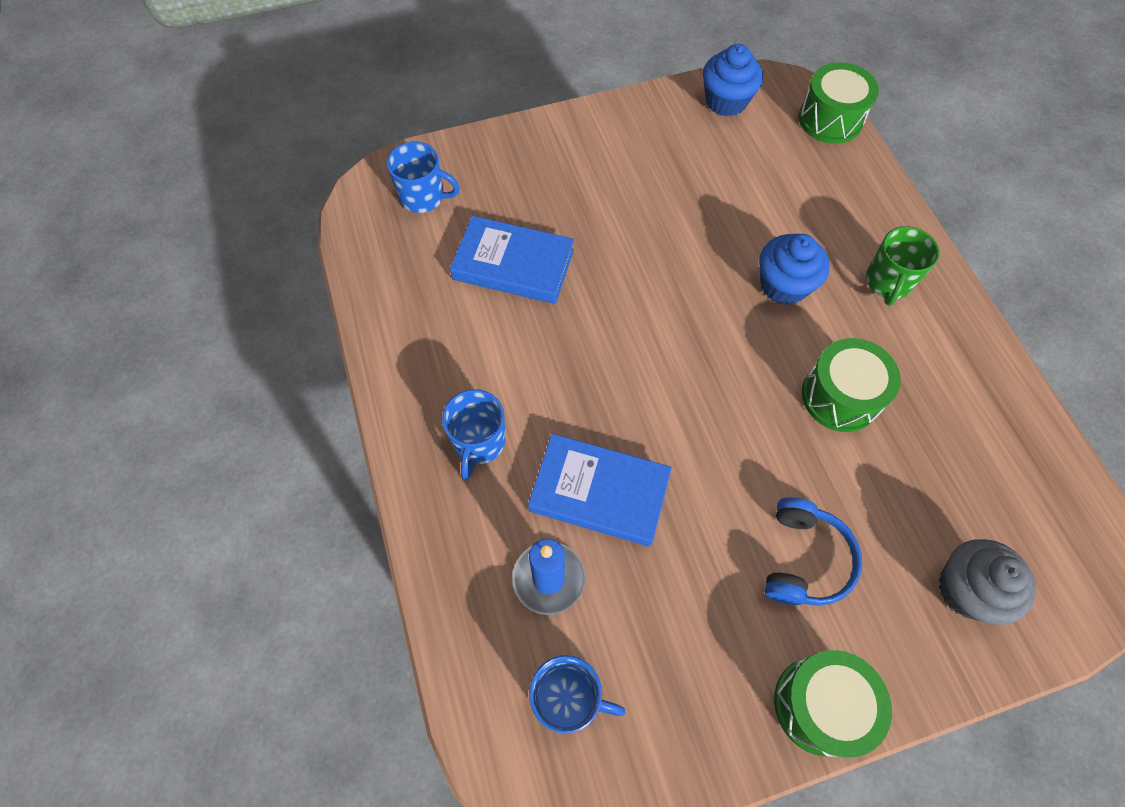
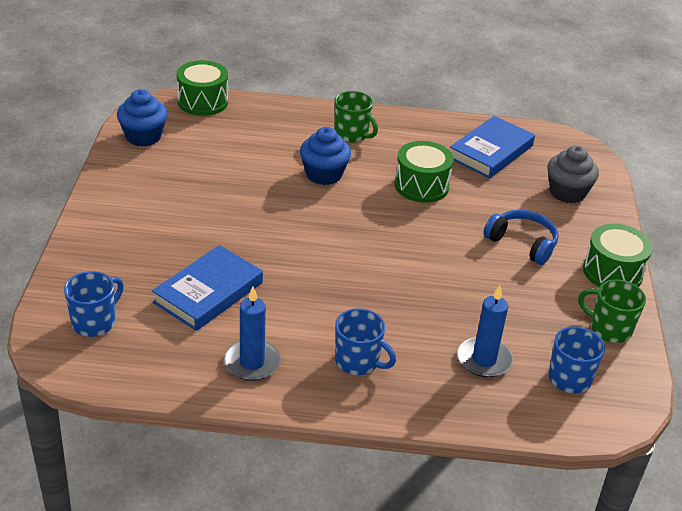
camera: 70 degrees left, 25 degrees down
(430, 345) = (252, 362): none -> blue candle
(599, 492) = (432, 314): blue book -> blue book (491, 152)
(692, 729) = (609, 329): none -> green mug

